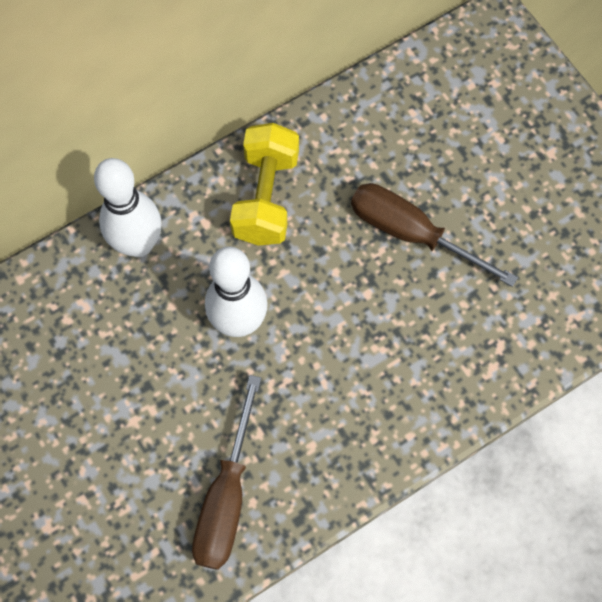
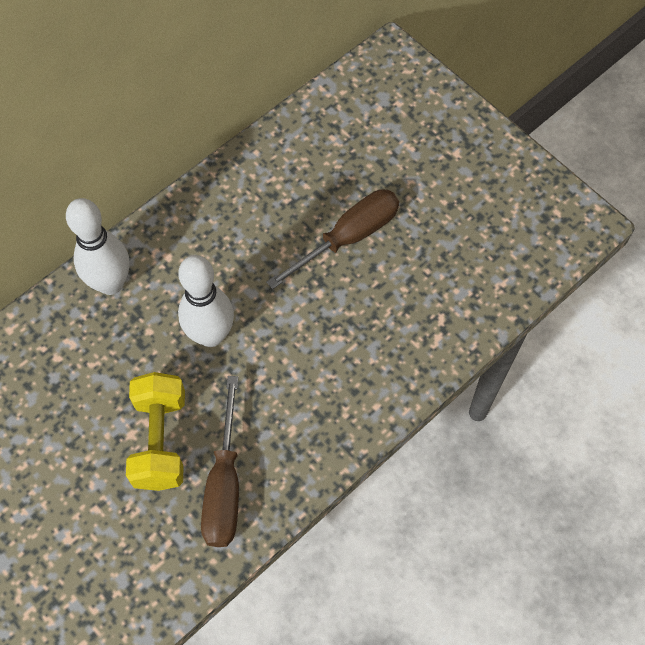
camera: 10 degrees left, 5 degrees down
(266, 197) = (217, 227): yellow dumbbell -> yellow dumbbell (160, 440)
(411, 233) = (348, 237): brown screwdriver -> brown screwdriver turned 120 degrees clockwise

